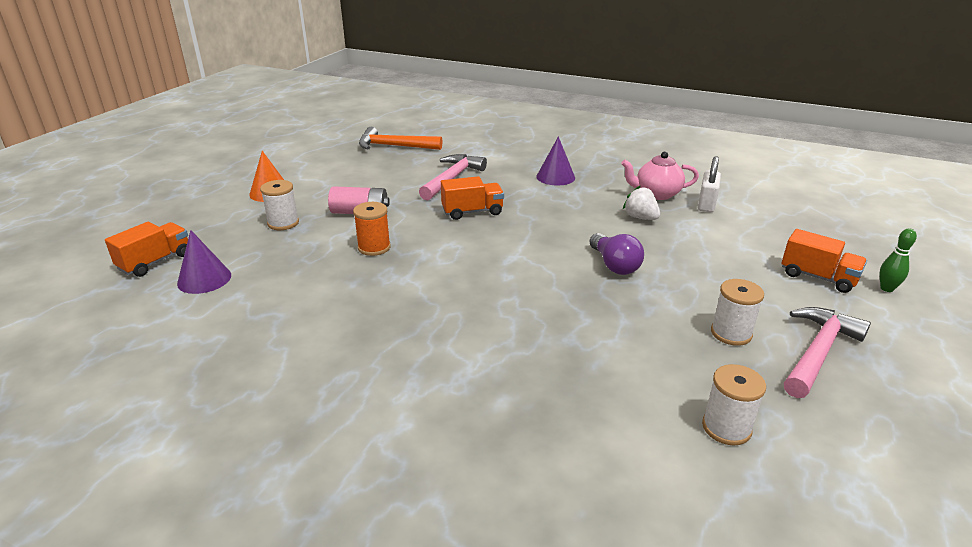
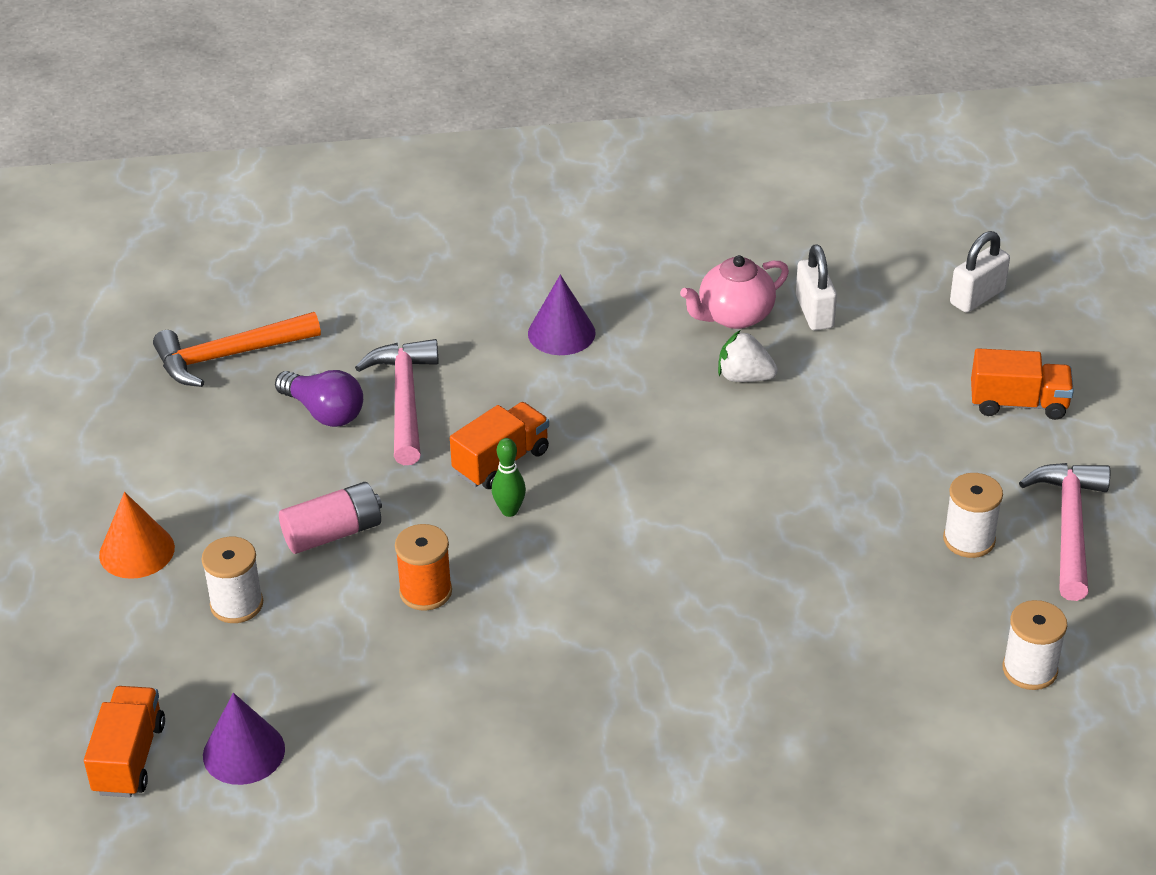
camera: 30 degrees left, 10 degrees up
(614, 265) = (771, 485): purple light bulb -> purple light bulb (324, 412)
(820, 224) = (977, 297): none -> white padlock
(886, 288) = (1099, 391): green bowling pin -> green bowling pin (509, 510)

